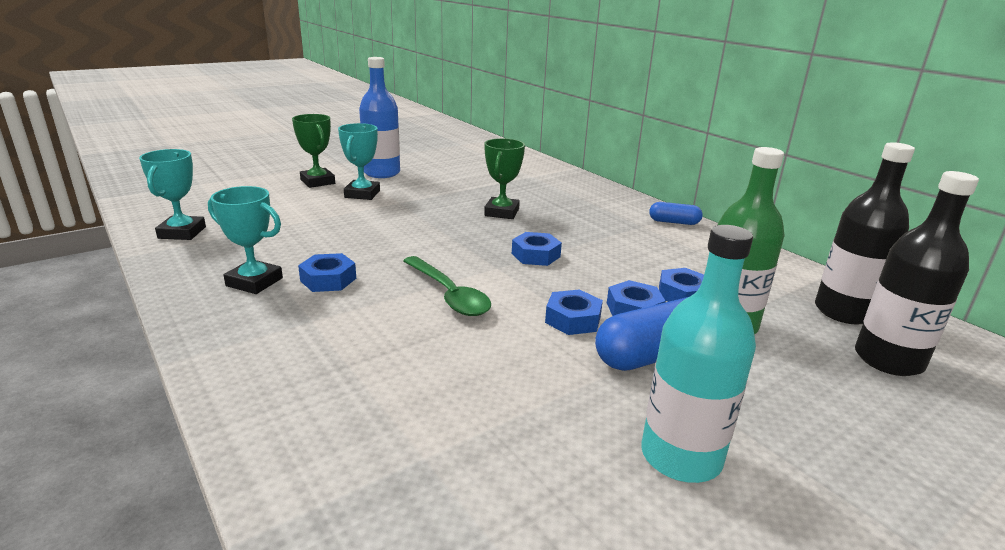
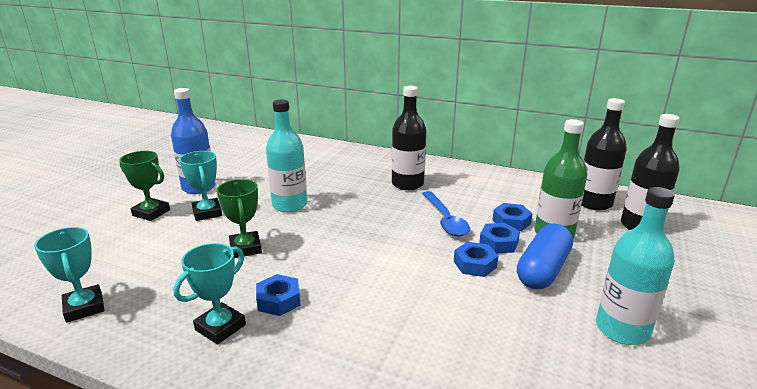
camera: 30 degrees left, 0 degrees up
(254, 282) = (220, 327): turquoise trophy -> turquoise trophy turned 45 degrees counterclockwise
(445, 208) = (289, 205): none -> turquoise bottle
(449, 295) = (380, 277): green spoon -> none
(502, 212) = (335, 195): green trophy -> green trophy (245, 248)
(535, 255) = (398, 223): blue nut -> none
(597, 268) = (445, 220): none -> blue spoon
(598, 223) = (407, 184): none -> black bottle
(674, 222) = (450, 169): blue capsule -> none

